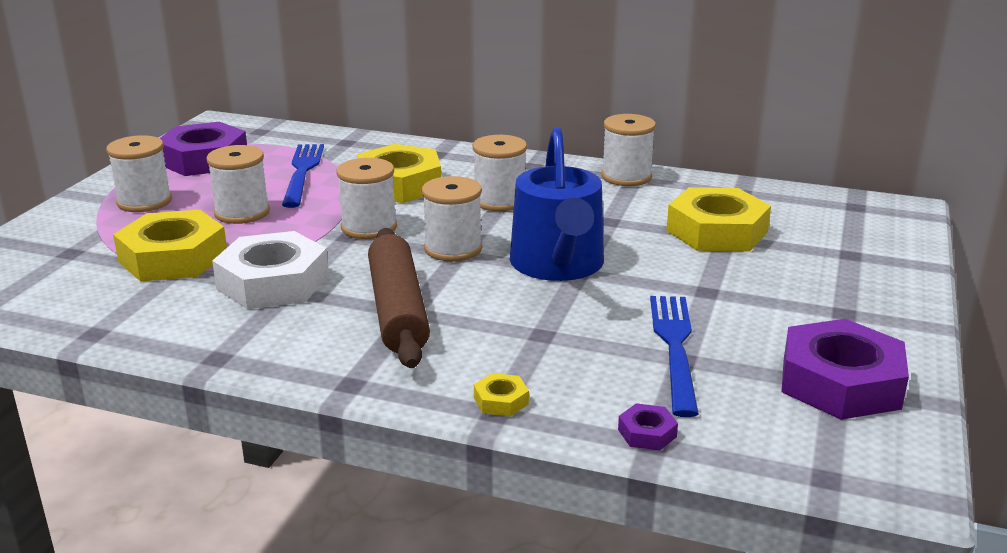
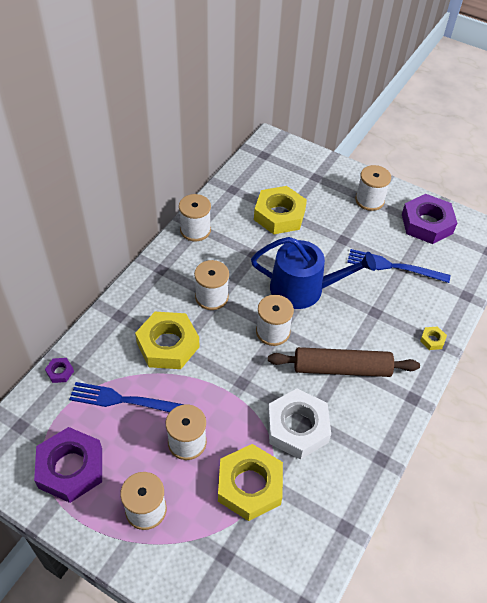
camera: 80 degrees left, 25 degrees up
(369, 227) = (232, 370): white spool -> white spool (369, 200)
(647, 433) = (459, 295): purple nut -> purple nut (60, 372)

